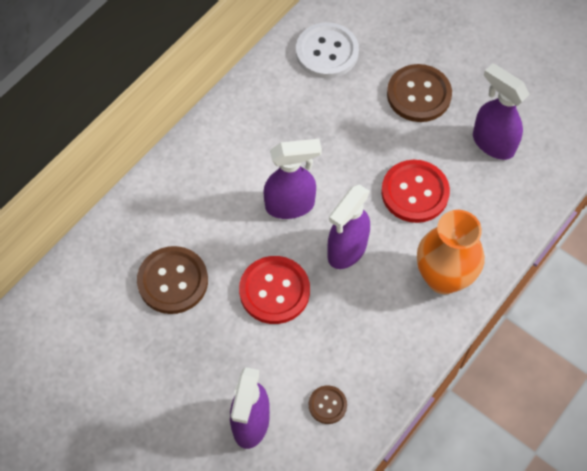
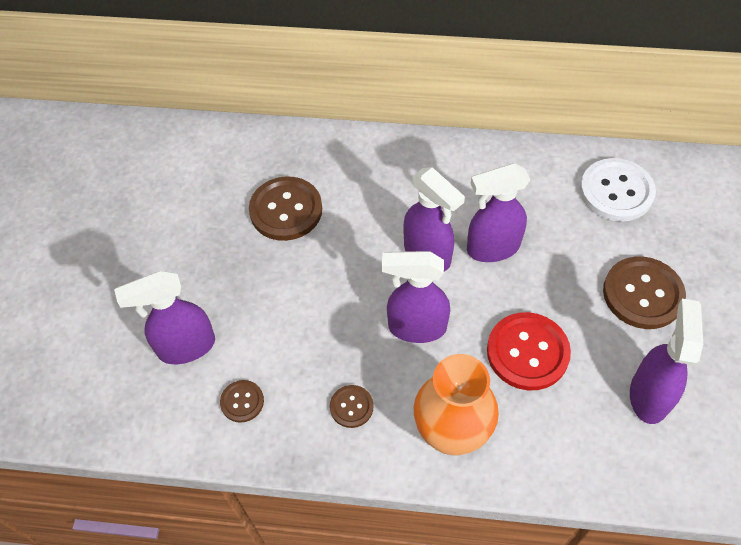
camera: 60 degrees right, 5 degrees down
(274, 291) = (330, 291): red button -> none
(316, 160) = (492, 248): none -> purple spray bottle
(381, 331) = (351, 407): none -> brown button

